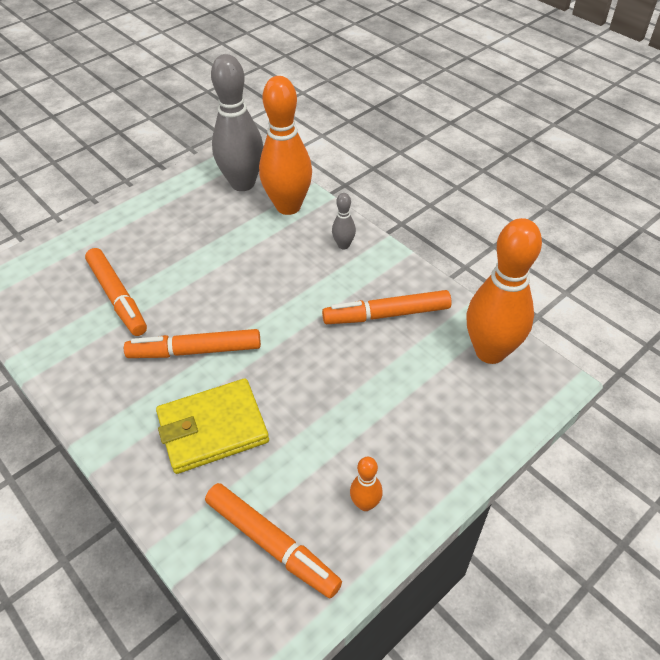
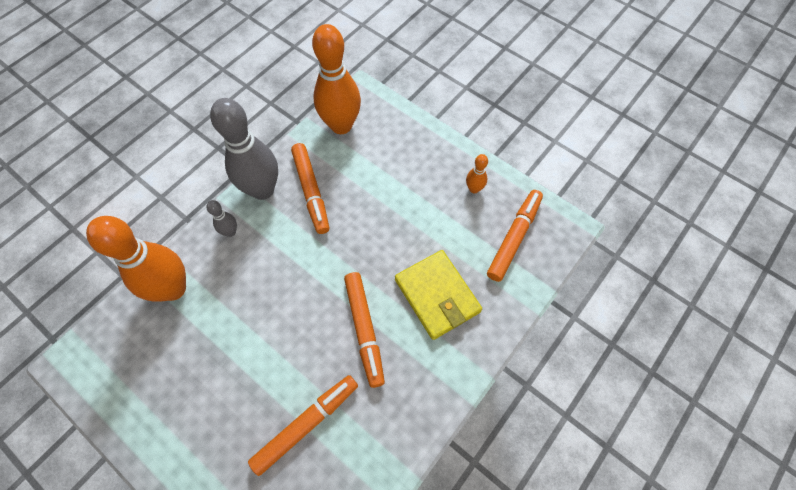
camera: 100 degrees left, 15 degrees up
(243, 183) = (132, 342): grey bowling pin -> grey bowling pin (262, 190)

